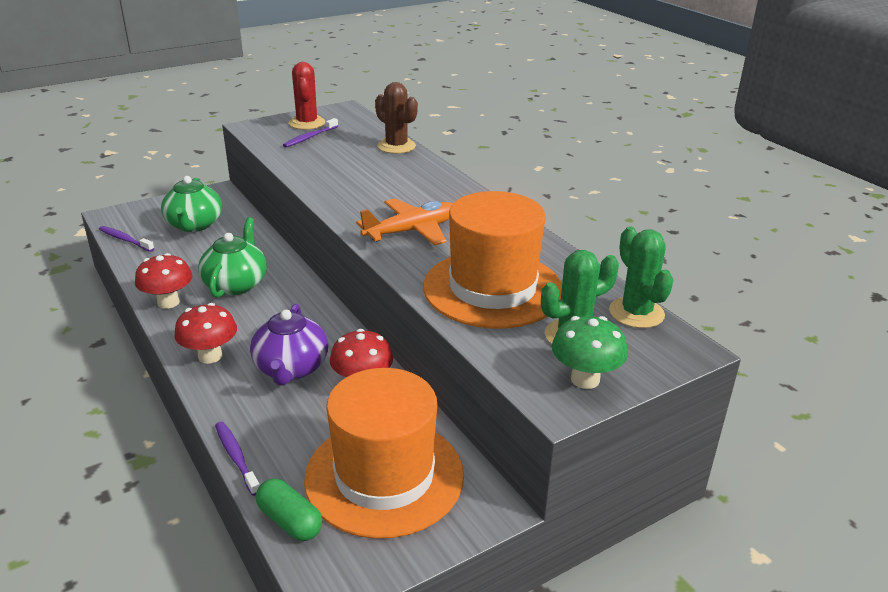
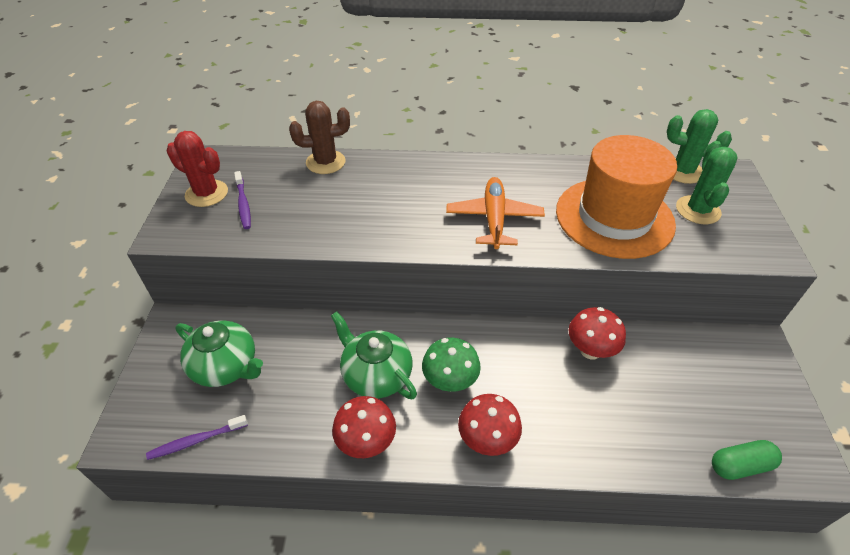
camera: 55 degrees left, 15 degrees up
(236, 457) = (648, 473): purple toothbrush -> none
(291, 368) = (542, 387): purple teapot -> none
(384, 476) = (708, 386): orange hat -> none
(585, 379) = (752, 229): green mushroom -> green mushroom (450, 381)

